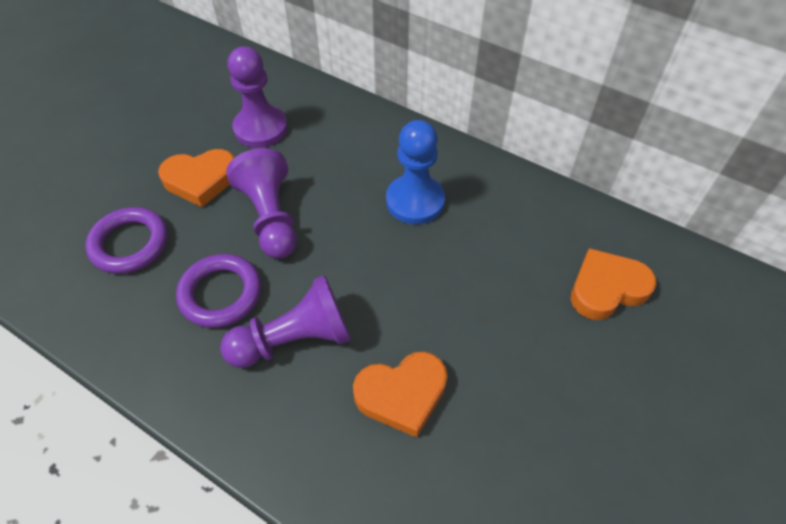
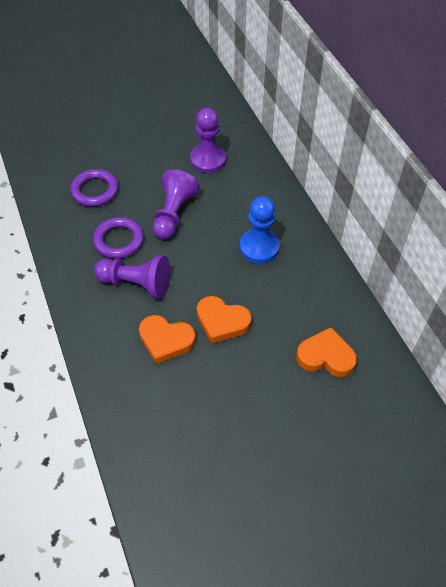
camera: 35 degrees right, 0 degrees up
(201, 180) = (154, 174): orange heart -> orange heart (222, 322)

